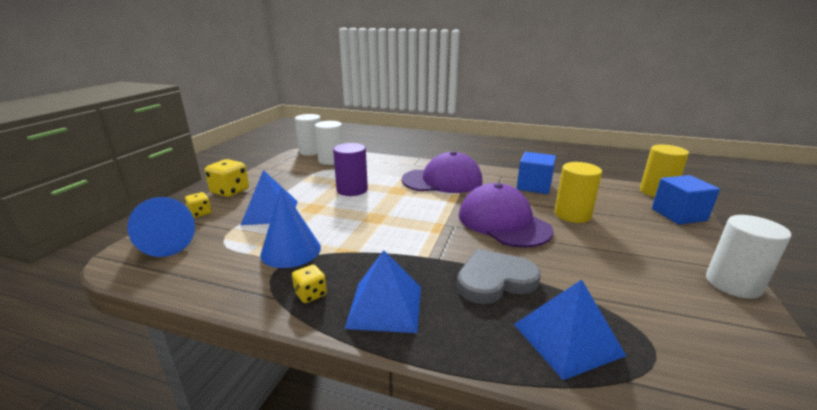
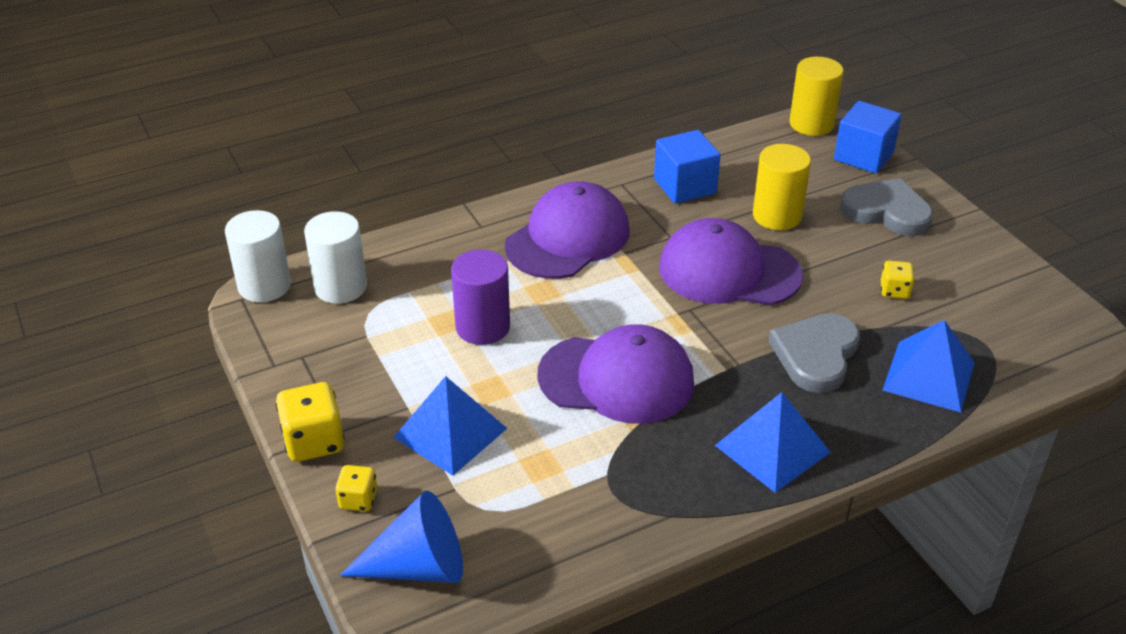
camera: 45 degrees left, 15 degrees up
(291, 250) = (583, 461): blue cone -> none
(310, 294) = (694, 488): yellow dice -> yellow dice (894, 291)
(367, 231) = (616, 379): none -> purple cap
(661, 242) = (887, 211): none -> grey heart
(733, 284) = (974, 235): white cylinder -> none

